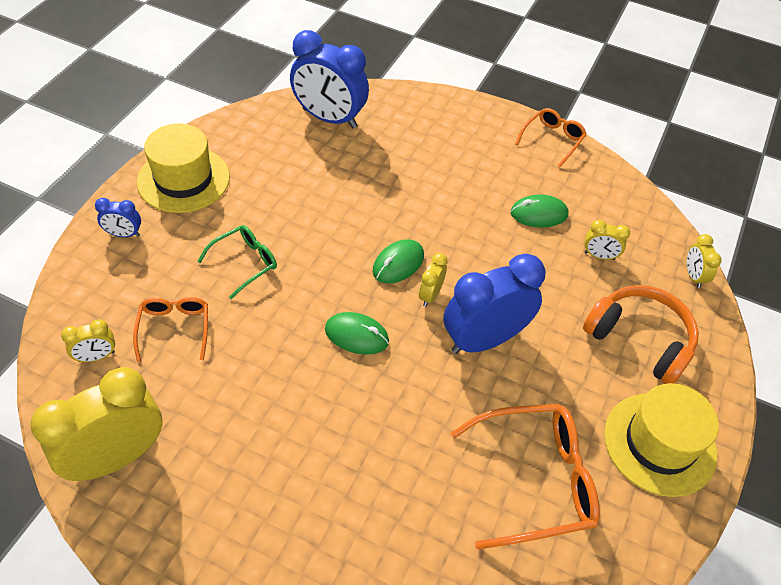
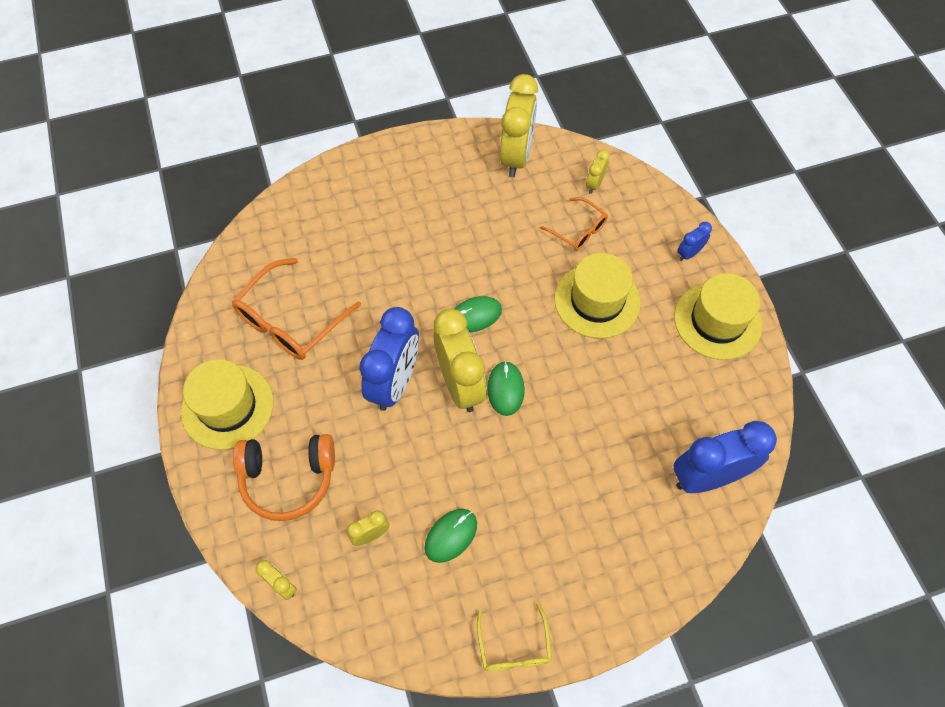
camera: 140 degrees right, 10 degrees up
(245, 263) = (597, 300): green glasses -> yellow hat
(430, 295) = (460, 384): yellow clock -> yellow clock, size x2.20
(552, 140) = (514, 646): orange glasses -> yellow glasses

